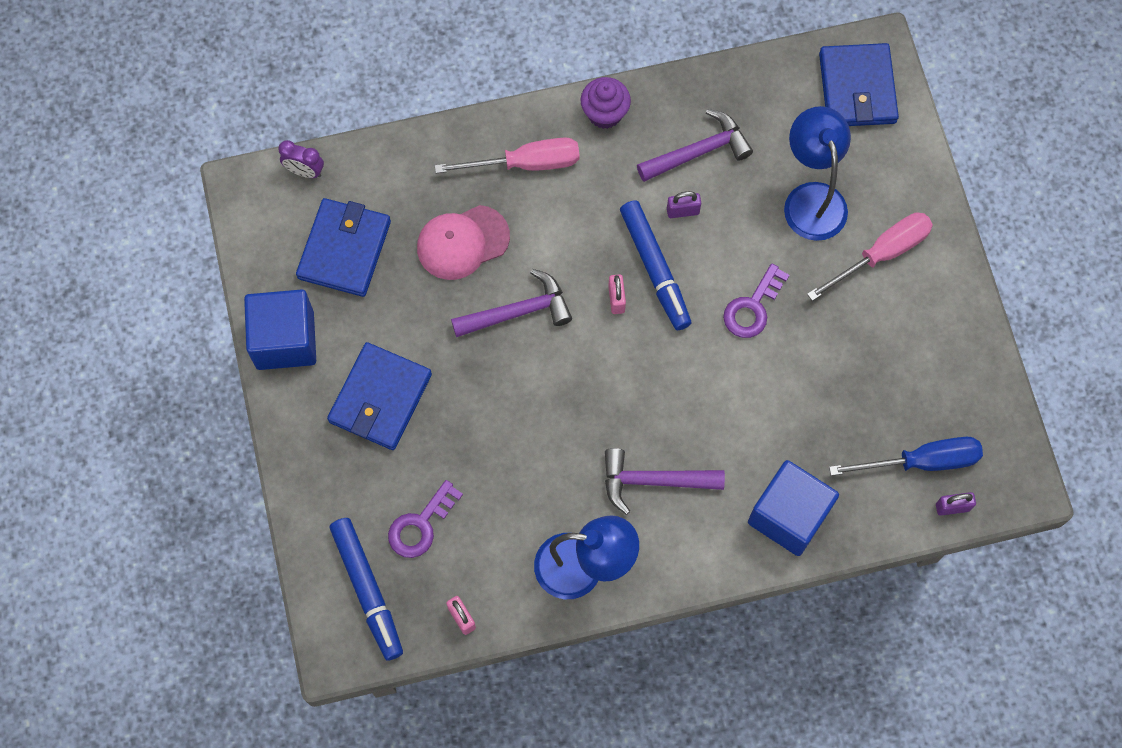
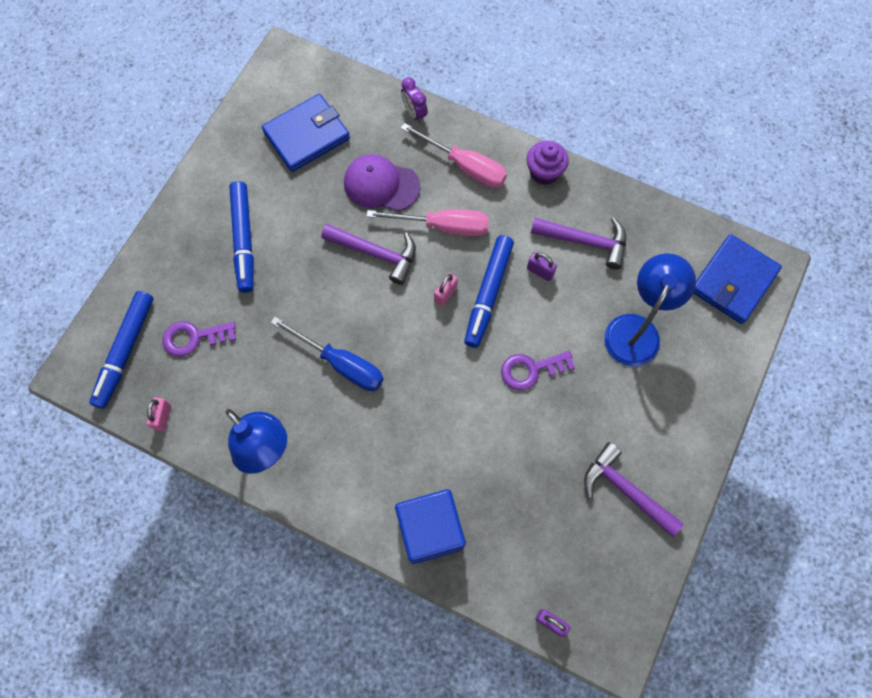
camera: 40 degrees right, 0 degrees up
(285, 340) = (222, 162): blue cube -> none
(305, 171) = (327, 73): purple clock -> purple clock (414, 113)
(380, 398) = (243, 240): blue wallet -> blue marker
(462, 242) = (381, 185): pink cap -> purple cap
(653, 481) = (361, 430): purple hammer -> purple hammer (625, 490)
(881, 254) = (653, 404): pink screwdriver -> pink screwdriver (443, 226)
(922, 461) = (557, 571): blue screwdriver -> blue screwdriver (341, 363)

